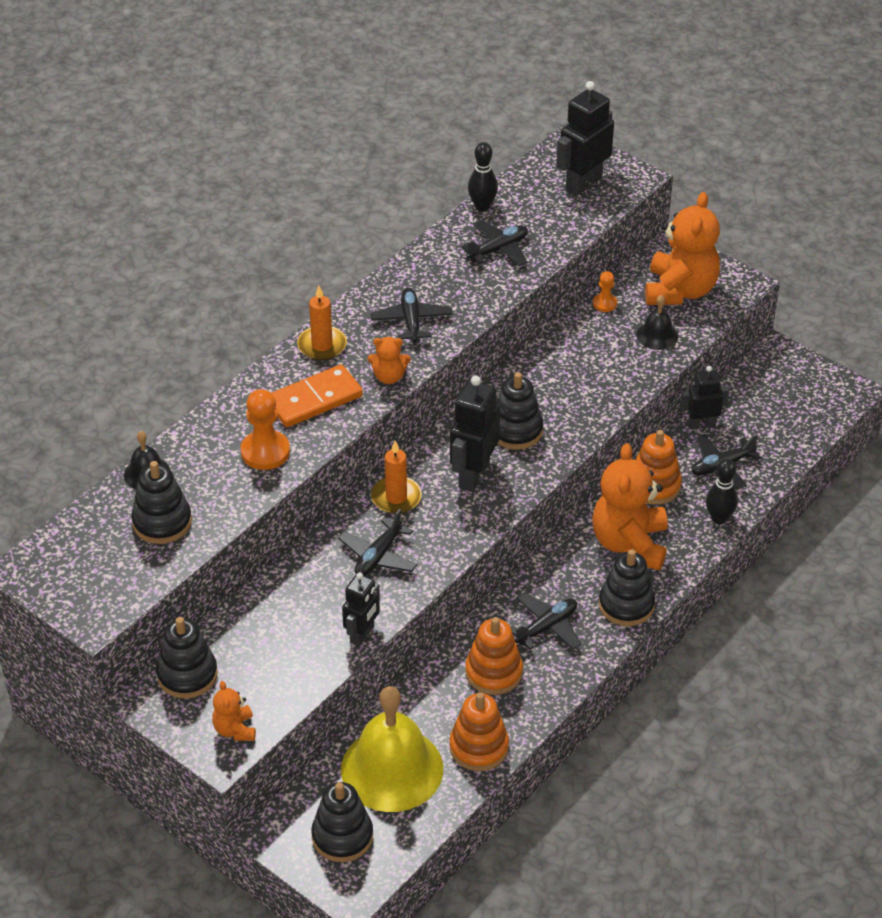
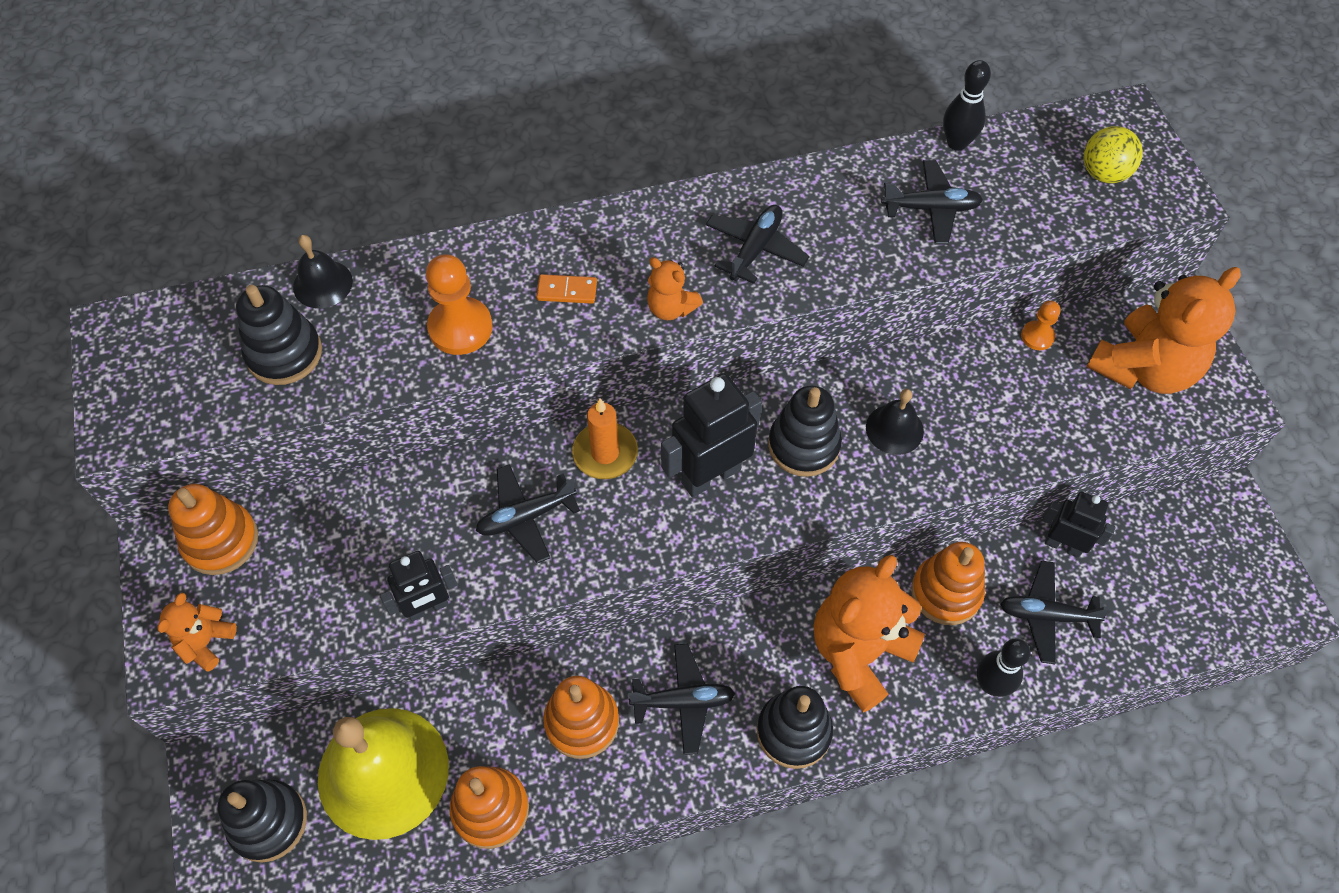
camera: 35 degrees right, 15 degrees up
(187, 675) = (221, 541): black stacking toy -> orange stacking toy
(314, 399) = (567, 291): orange domino -> orange domino, size x0.50
(322, 345) = (632, 227): orange candle -> none
(583, 184) = (1103, 173): black robot -> yellow ball
(657, 335) = (1069, 413): black bell -> black bell (894, 429)

